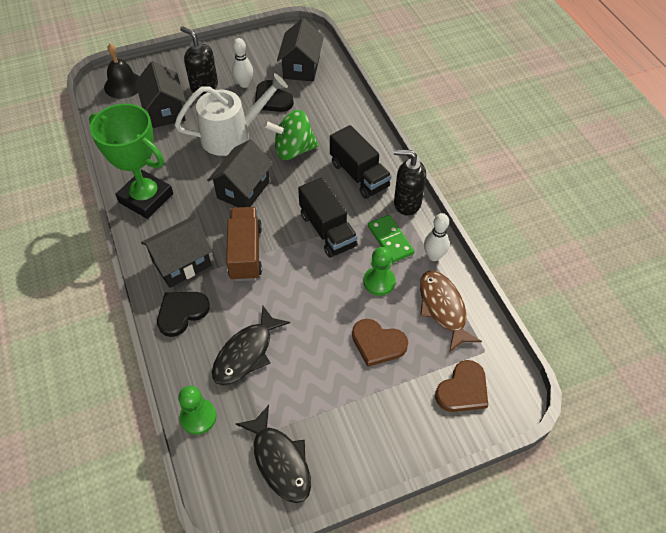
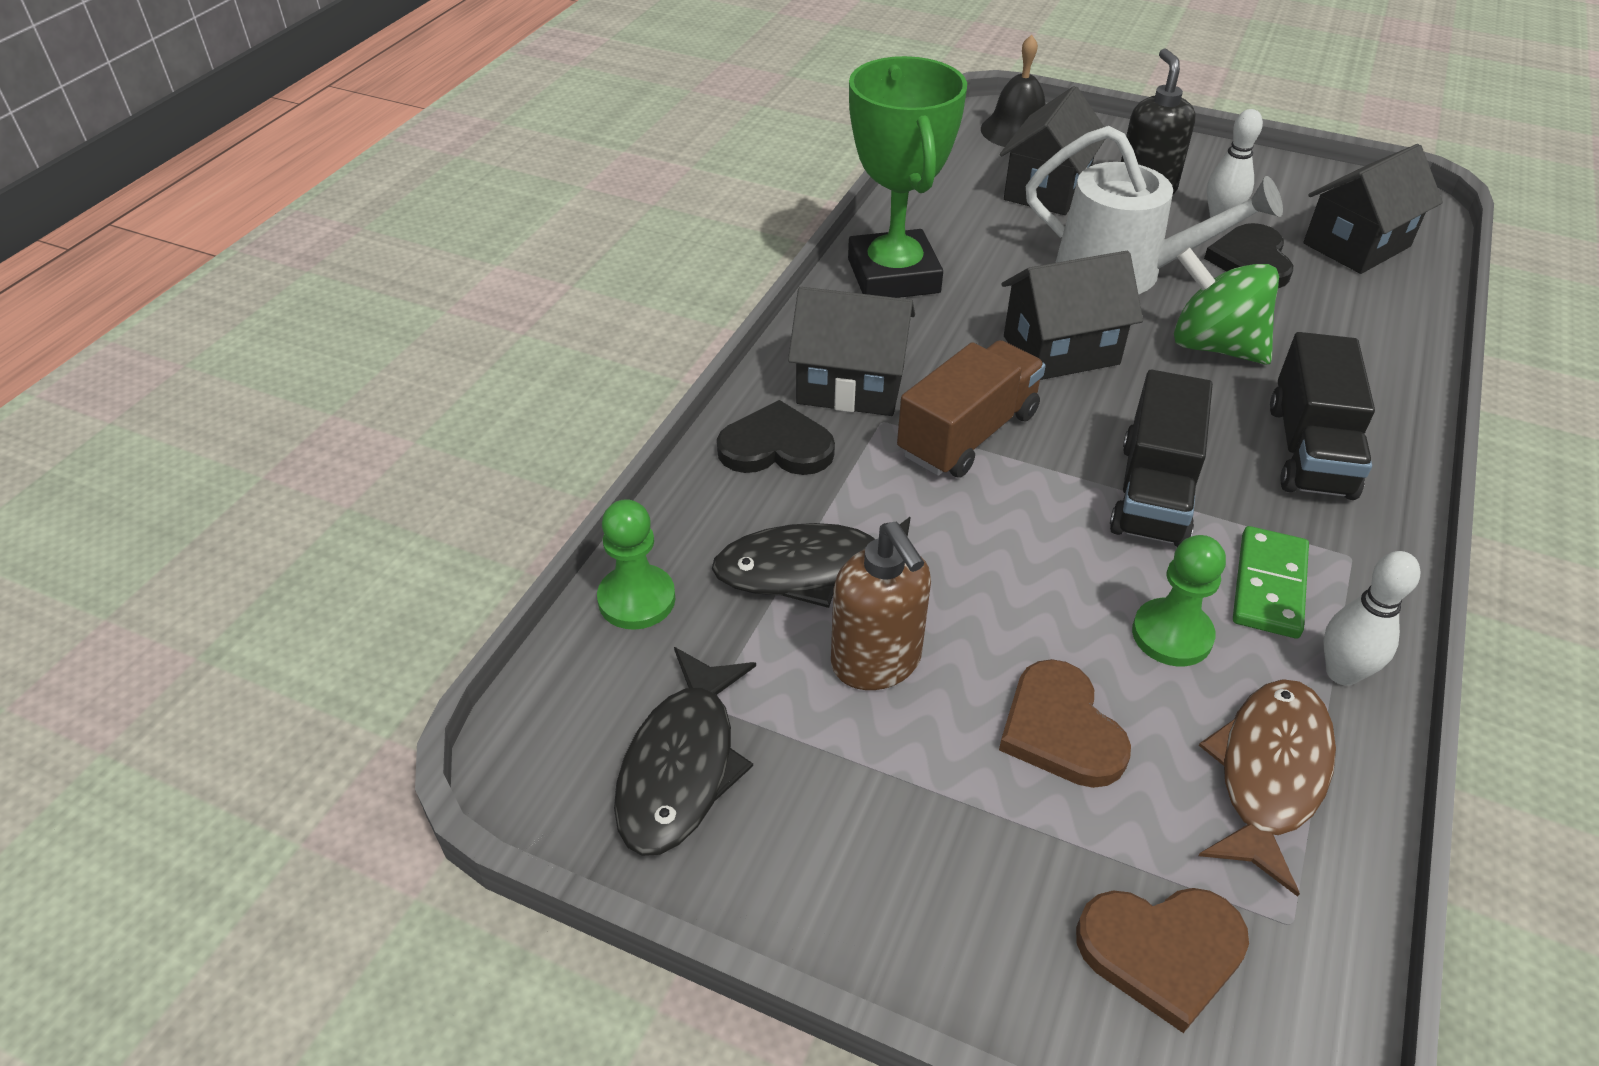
camera: 45 degrees right, 10 degrees down
(303, 369) = (876, 662): none -> brown soap dispenser
(407, 203) = (1370, 551): black soap dispenser -> none

